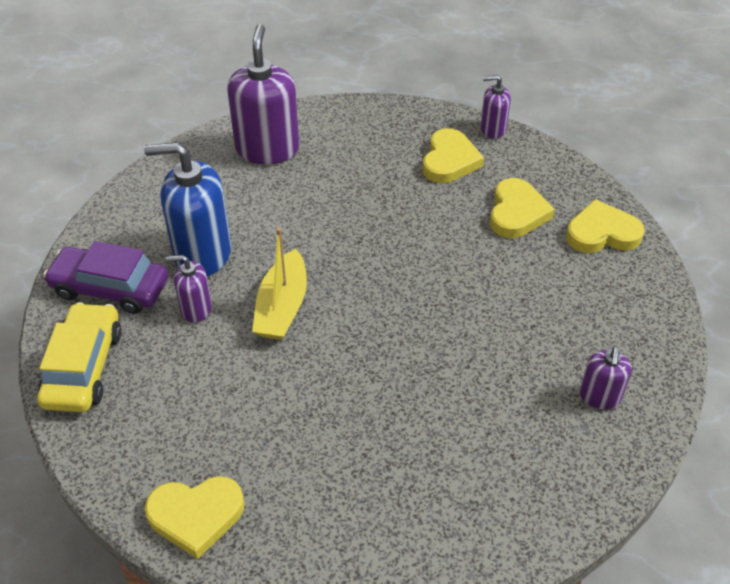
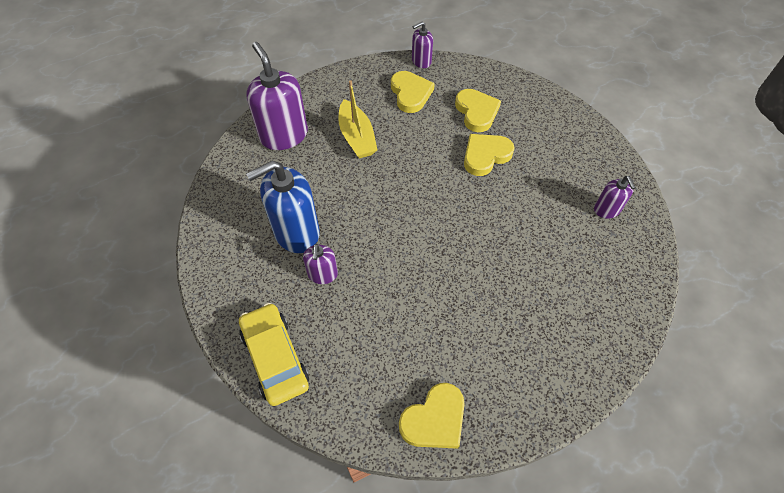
camera: 30 degrees left, 10 degrees up
(110, 288) = (249, 289): purple car -> none
(196, 309) = (322, 274): purple soap dispenser -> purple soap dispenser turned 60 degrees counterclockwise
(282, 307) = (380, 244): yellow boat -> yellow boat (357, 137)
(602, 233) = (534, 104): yellow heart -> yellow heart (485, 156)

